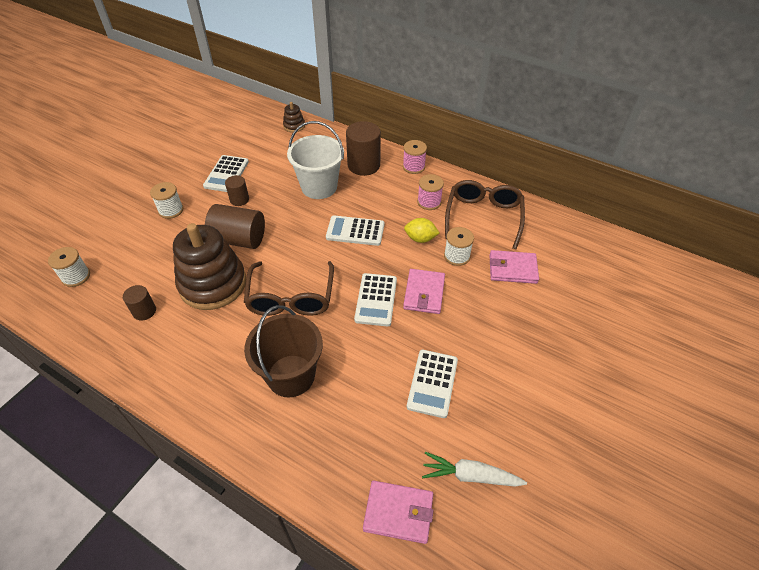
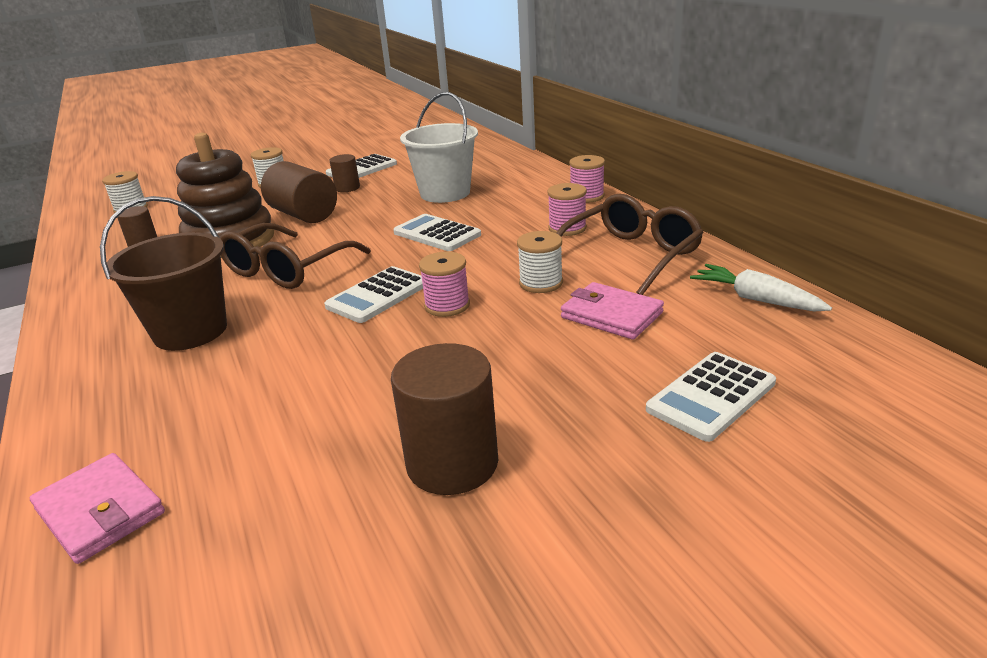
camera: 35 degrees right, 20 degrees down
(294, 126) = (482, 147): brown stacking toy -> none
(363, 165) = (522, 185): brown cylinder -> brown cylinder (452, 463)
(420, 239) = (511, 257): yellow lemon -> none
(424, 293) = (447, 305): pink wallet -> pink spool
(432, 383) = (335, 394): white calculator -> white calculator (711, 396)
(470, 475) = (243, 516): white carrot -> white carrot (756, 299)

